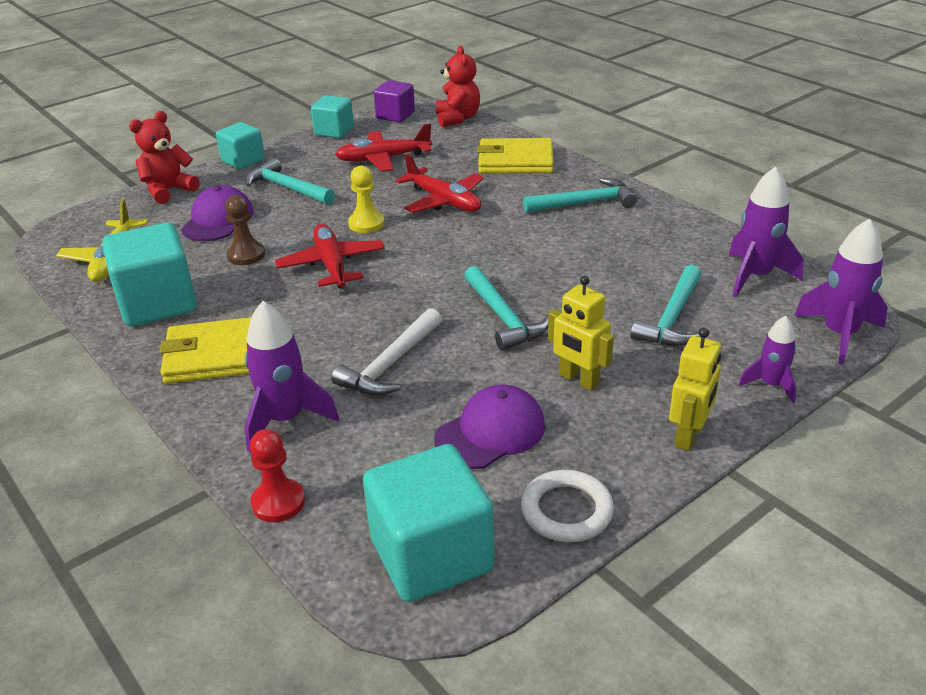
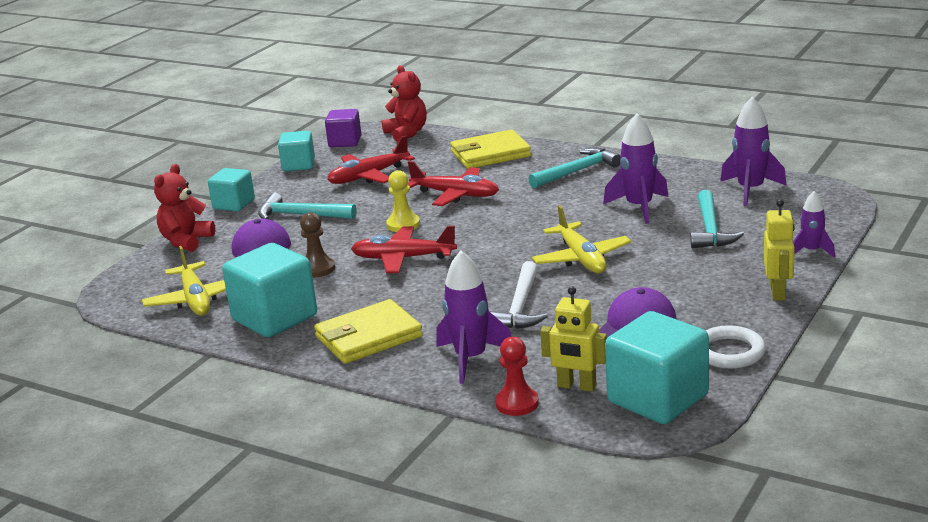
camera: 20 degrees left, 10 degrees down
(332, 265) = (403, 258): red plane -> red plane turned 45 degrees counterclockwise
(503, 317) = (581, 258): turquoise hammer -> yellow plane
(578, 379) = (673, 281): yellow robot -> yellow robot (576, 386)
(839, 334) = (836, 211): purple rocket -> purple rocket (639, 207)

